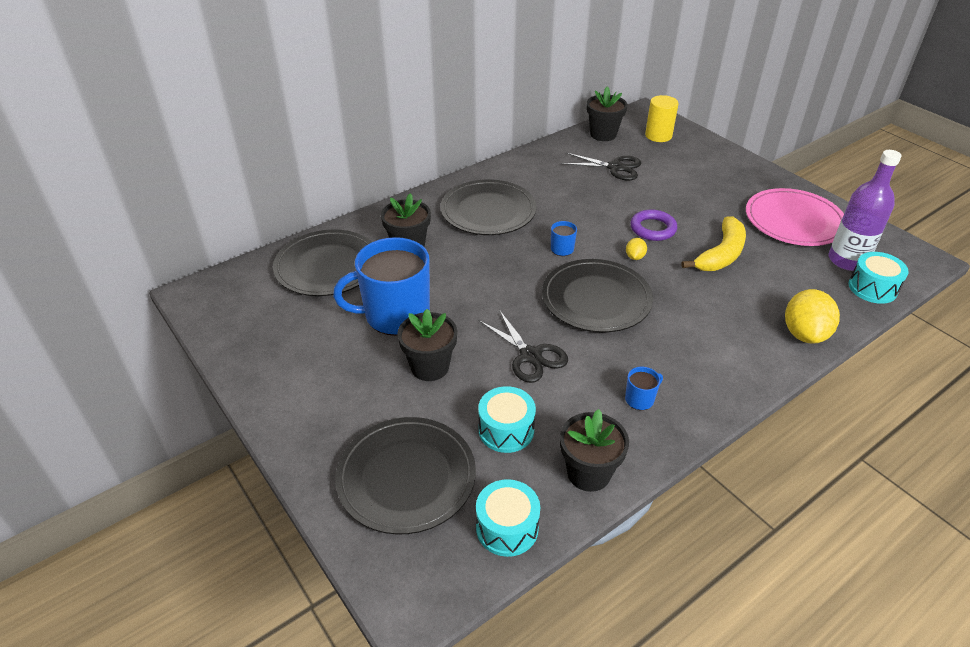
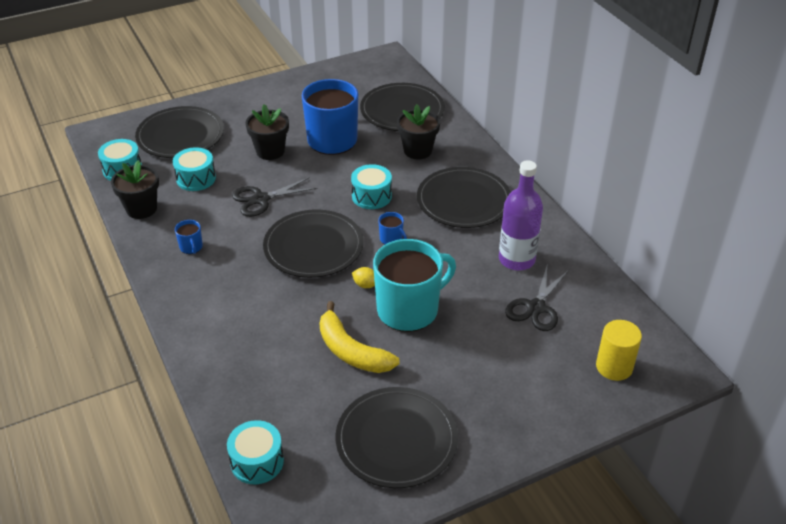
camera: 100 degrees right, 0 degrees up
(498, 270) = (371, 196): none -> turquoise drum
(603, 134) = (617, 314): black flower pot -> none
(653, 229) = (409, 309): purple ring -> turquoise mug
(794, 221) = (396, 440): pink plate -> black plate
(804, 334) = (215, 374): yellow lemon -> none
(847, 260) = (309, 460): purple bottle -> purple bottle (516, 259)

